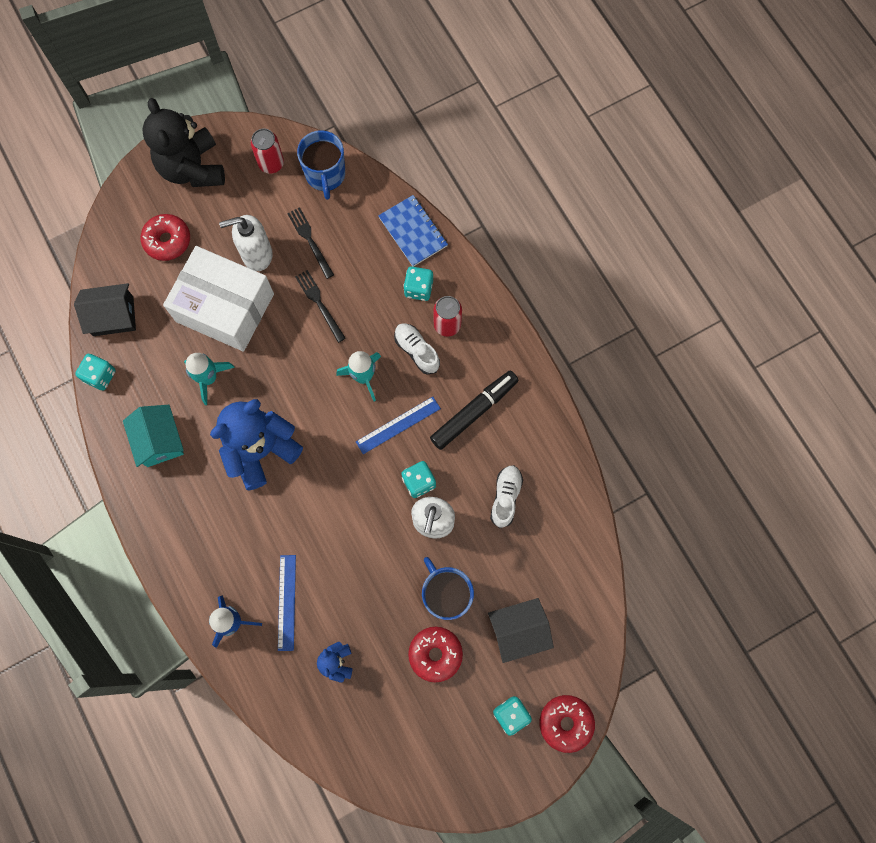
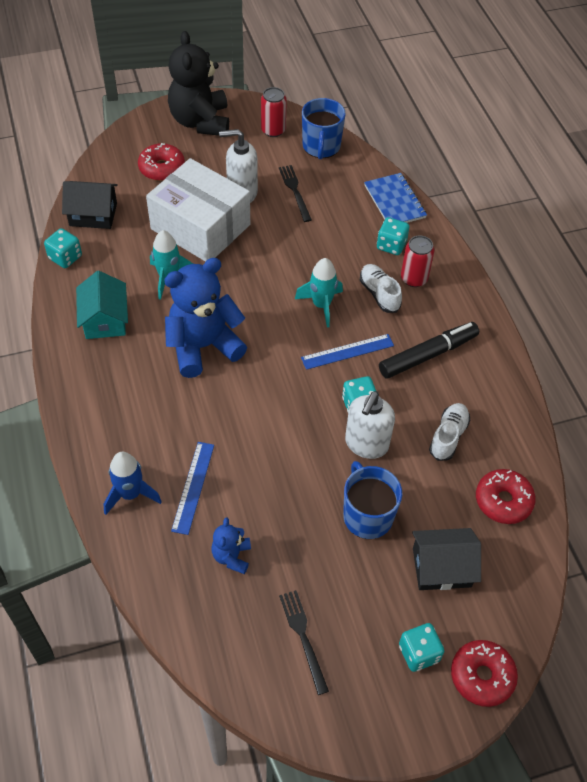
camera: 10 degrees right, 20 degrees down
(319, 304) = (292, 240): black fork -> black fork (303, 637)
(435, 654) = (343, 571): red donut -> red donut (503, 501)

